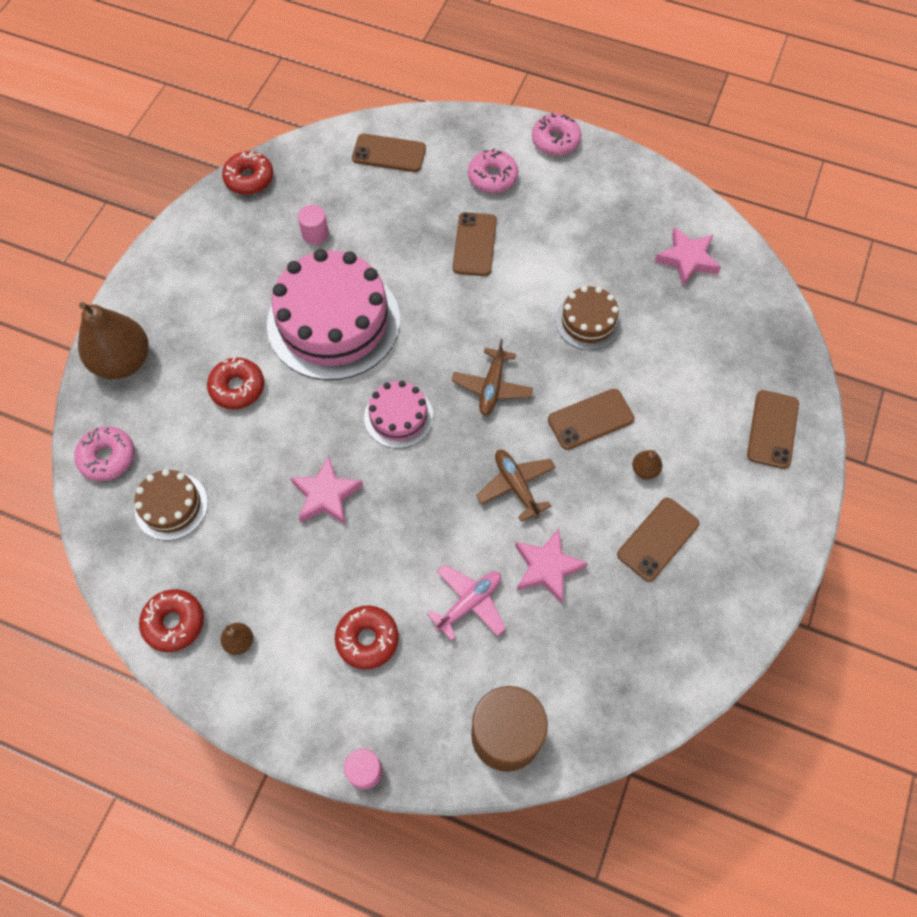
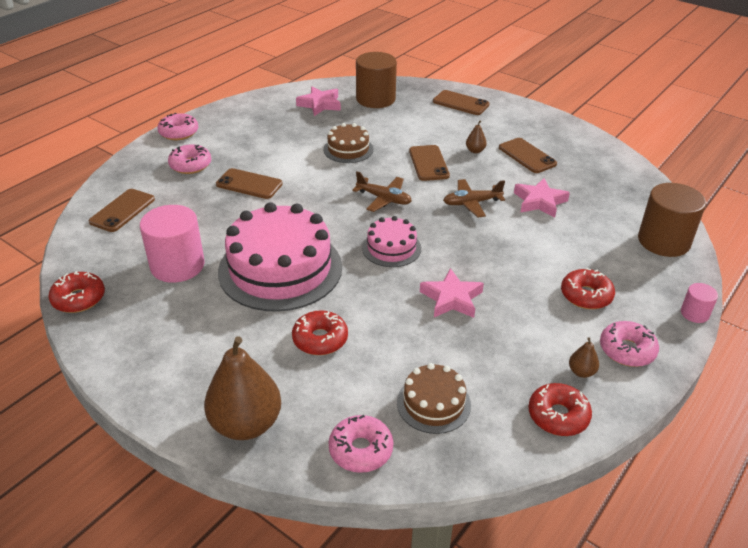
camera: 75 degrees left, 25 degrees down
(283, 689) = (627, 350): none -> pink donut
(315, 233) = (177, 265): pink cylinder -> pink cylinder, size x2.05
(469, 603) = (562, 240): pink plane -> none
(733, 319) = (375, 99): none -> brown cylinder

